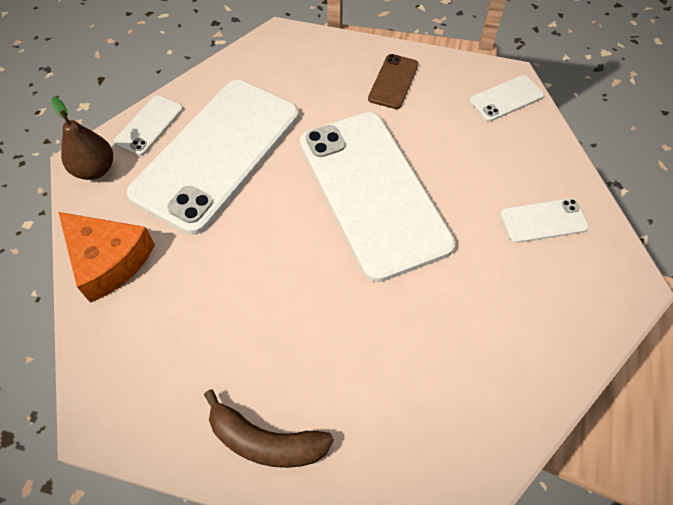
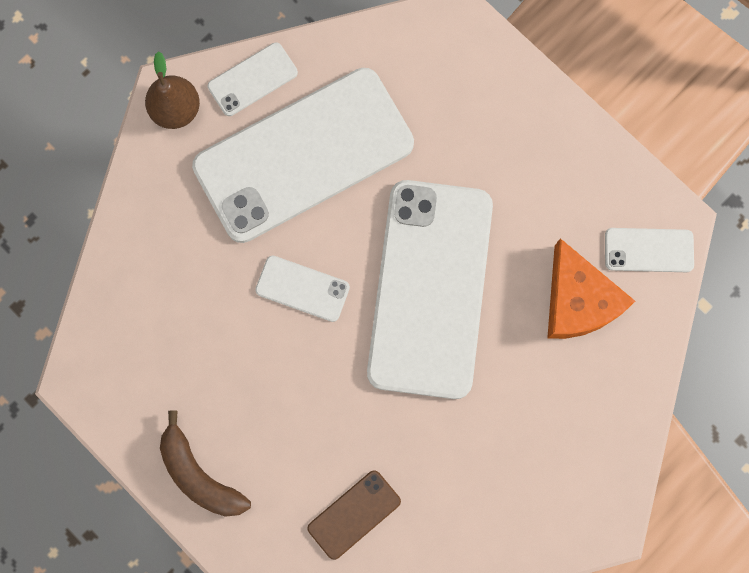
camera: 30 degrees right, 20 degrees up
(108, 260) = (146, 226): orange cheese -> orange cheese (578, 301)
(393, 81) = (540, 159): brown phone -> brown phone (354, 514)
(543, 220) = (575, 414): white phone -> white phone (302, 288)

